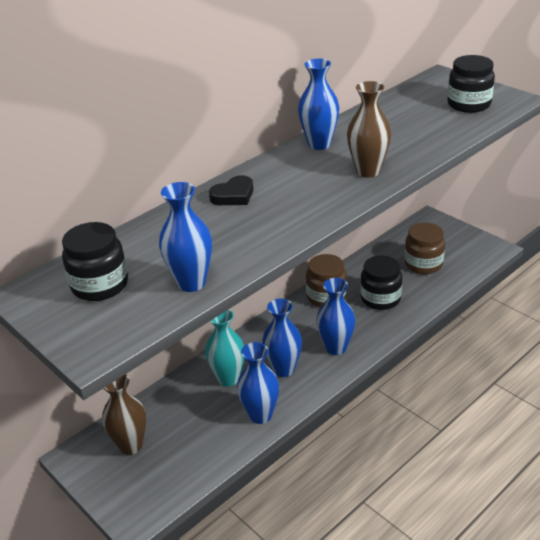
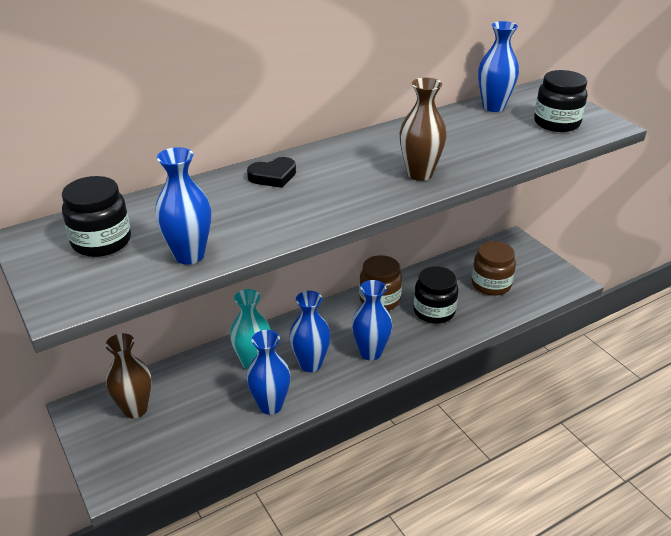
camera: 10 degrees right, 0 degrees up
(319, 144) = (382, 139): blue vase -> blue vase (493, 107)

